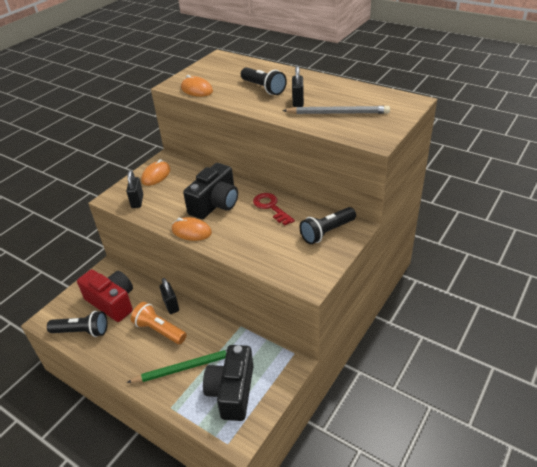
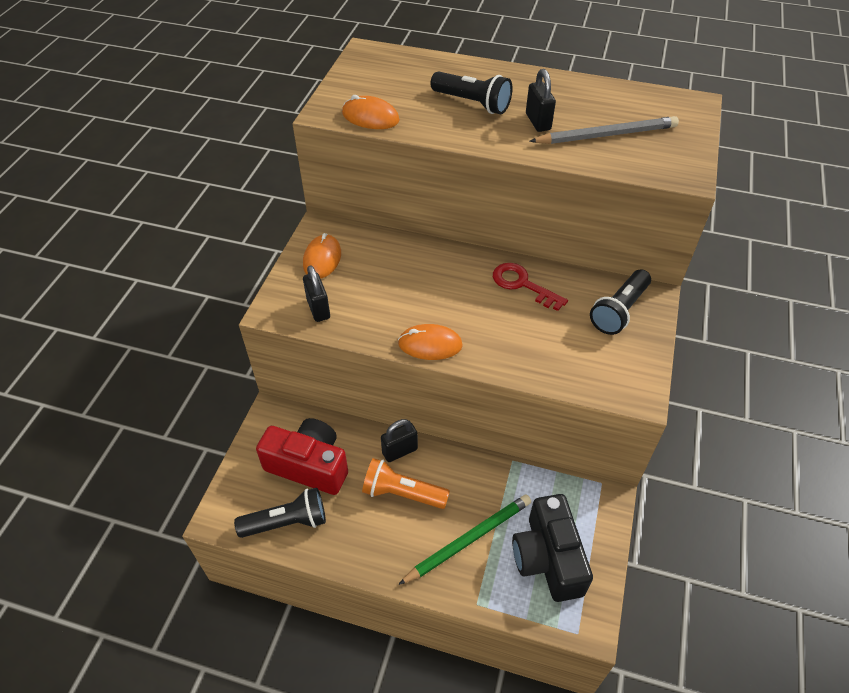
camera: 20 degrees left, 10 degrees up
(171, 305) = (400, 451): black padlock -> black padlock turned 75 degrees counterclockwise
(215, 204) = (440, 293): black camera -> none

